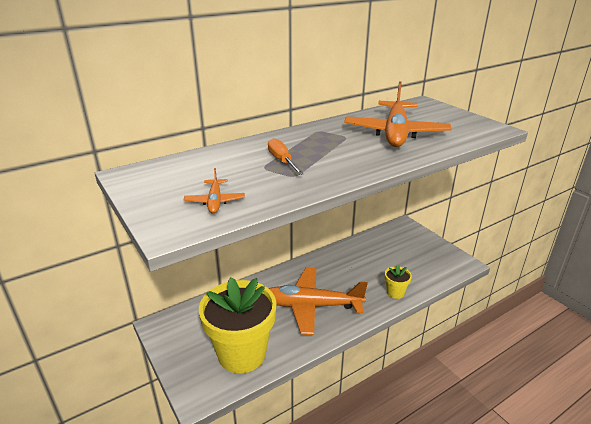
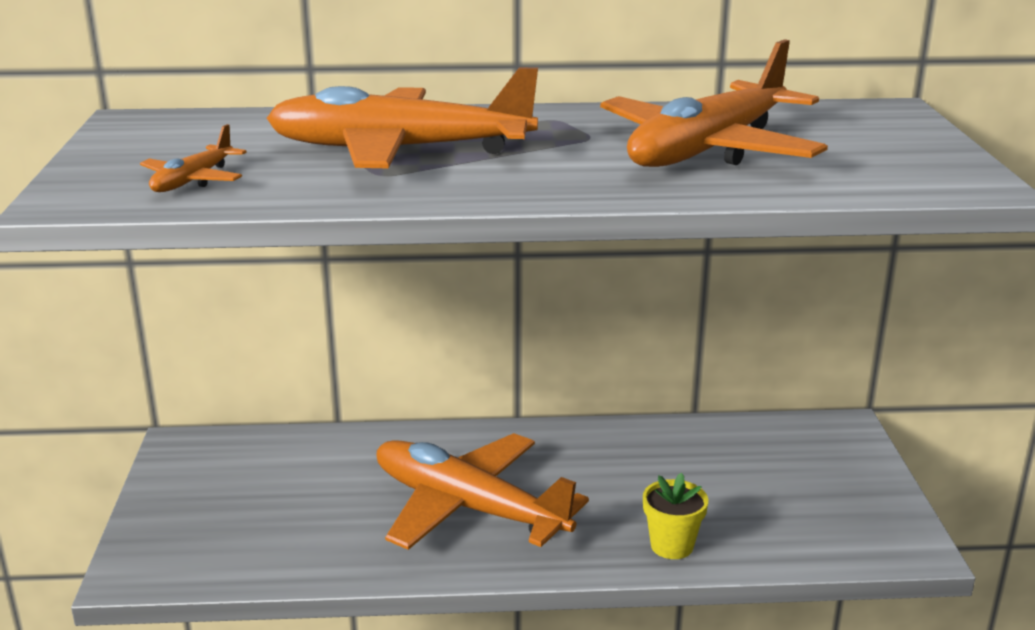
camera: 30 degrees right, 5 degrees down
(242, 354) = (266, 537): yellow flower pot -> none
(282, 161) = (399, 150): orange screwdriver -> orange plane

